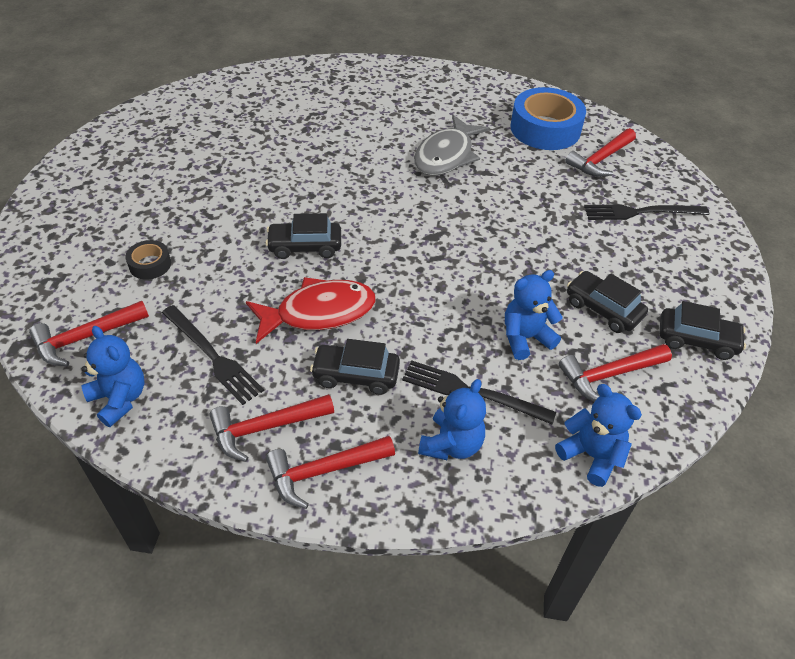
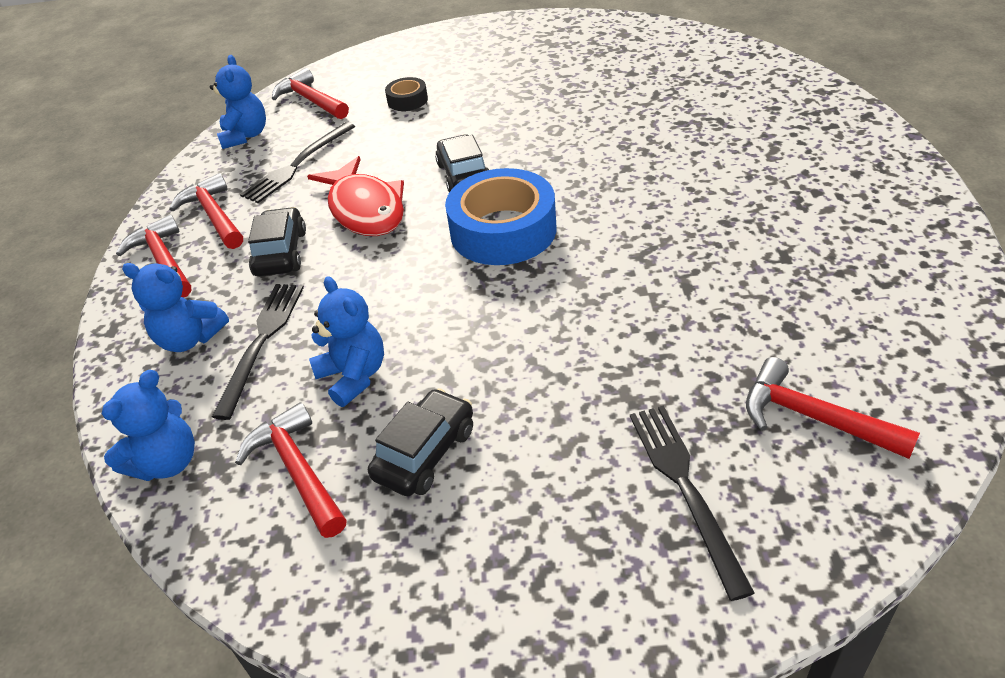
camera: 85 degrees right, 5 degrees down
(119, 399) = (245, 136): blue teddy bear -> blue teddy bear turned 45 degrees counterclockwise
(446, 155) = (703, 242): grey fish -> none
(545, 129) = (857, 334): blue tape -> blue tape (503, 230)
(696, 340) = (381, 581): black car -> none

